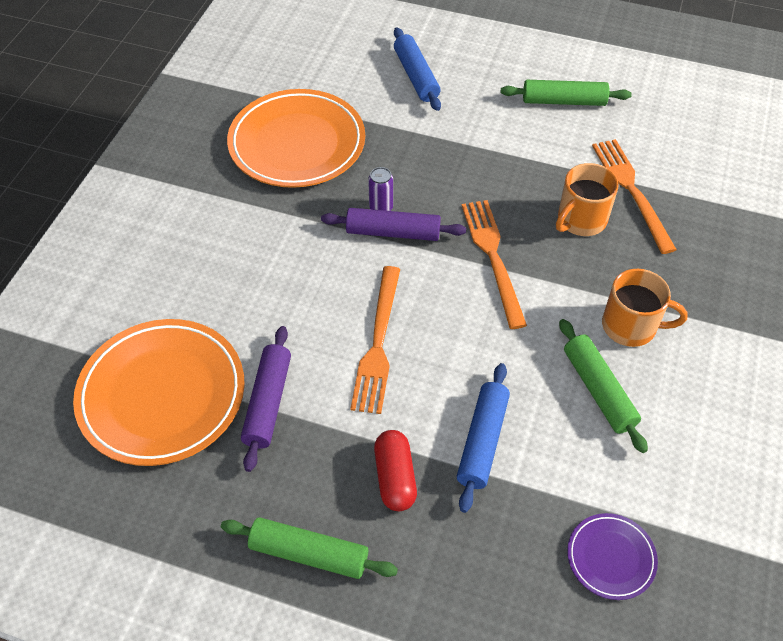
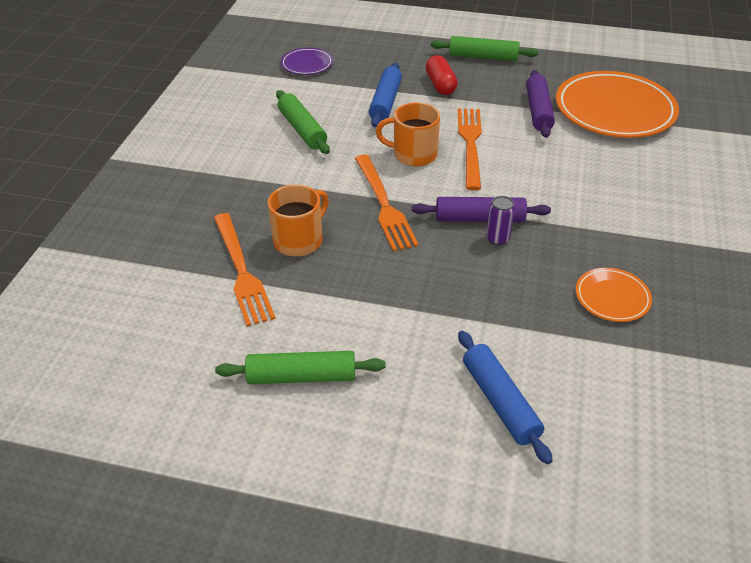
camera: 175 degrees right, 10 degrees down
(297, 143) = (612, 297): orange plate -> orange plate, size x0.48
(631, 326) = (269, 165): orange mug -> orange mug (413, 154)

